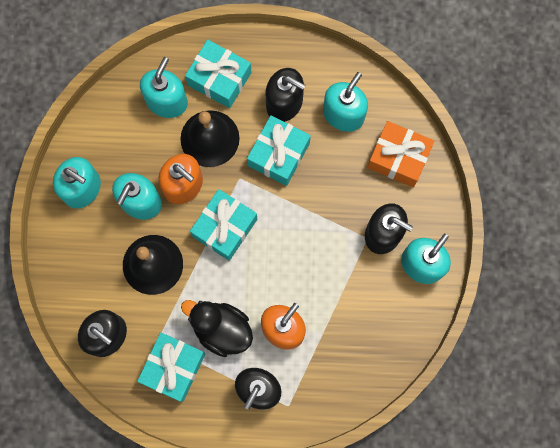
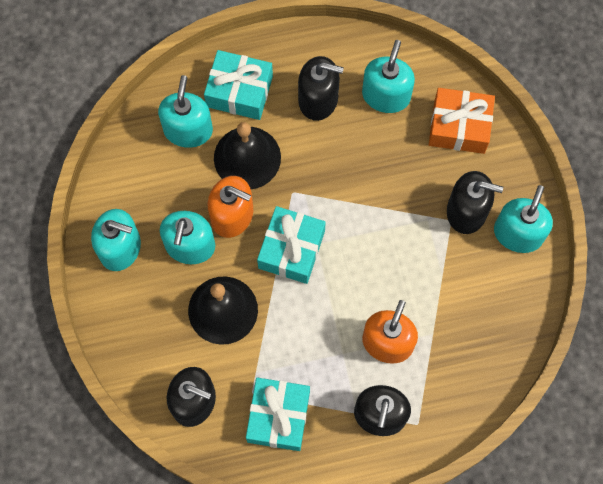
camera: 15 degrees left, 5 degrees down
(221, 329) = (320, 360): black duck -> none
(278, 154) = (328, 156): turquoise gift -> none

